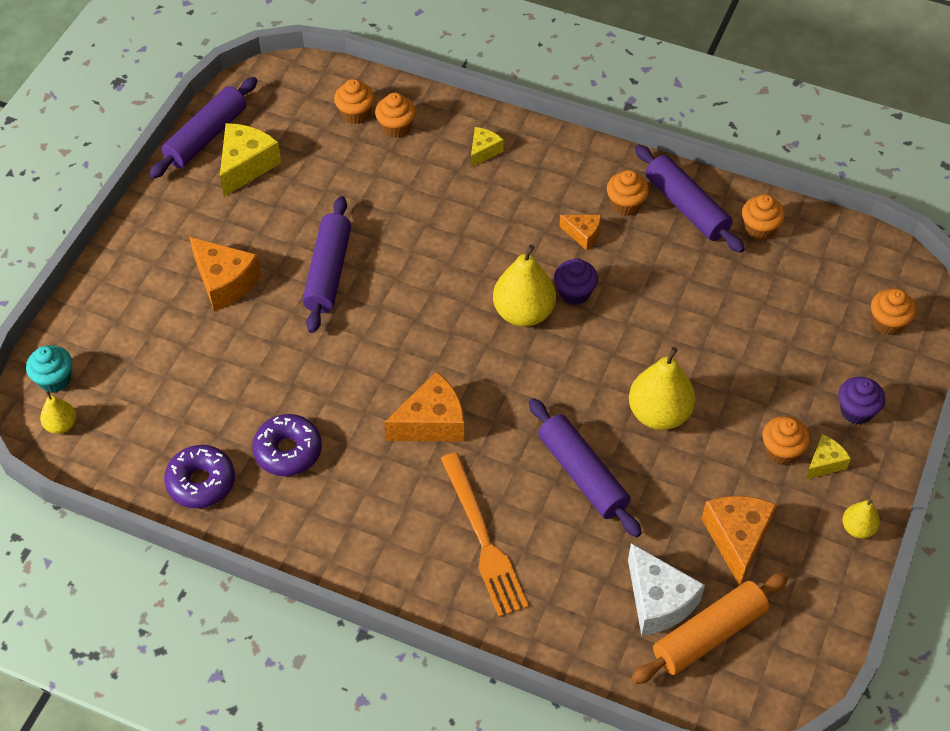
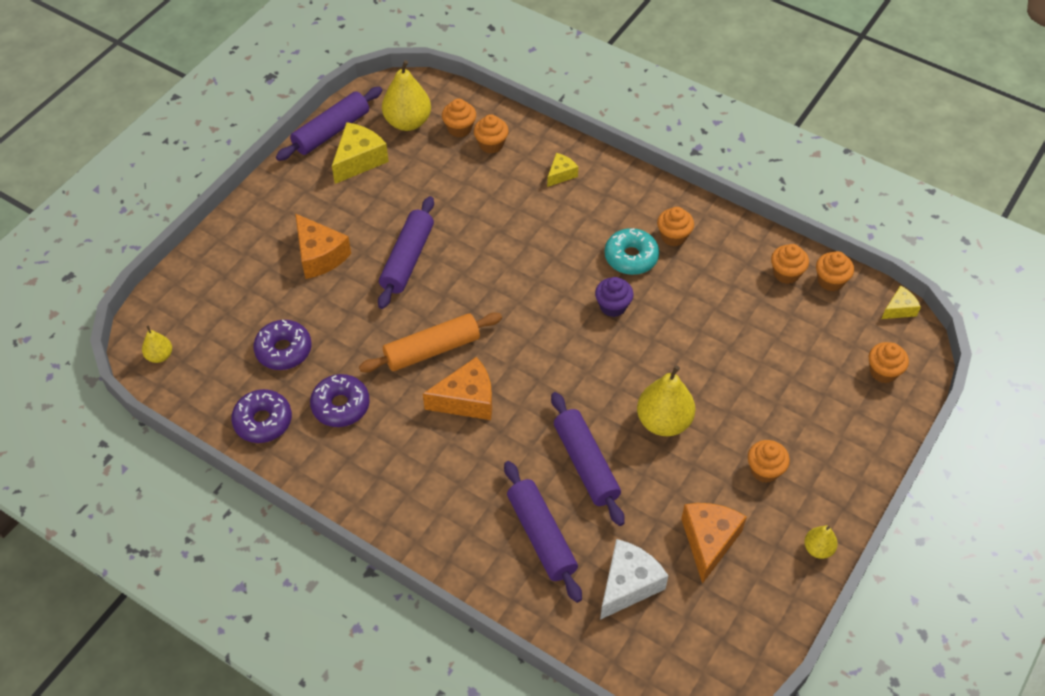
camera: 10 degrees right, 0 degrees up
(55, 379) = (163, 317): turquoise cupcake -> none
(207, 397) = (284, 350): none -> purple donut
(483, 539) = (488, 506): orange fork -> none
(523, 313) = (565, 317): yellow pear -> yellow pear (408, 122)
(583, 234) = (631, 257): orange cheese -> turquoise donut
(658, 601) = (628, 584): white cheese -> white cheese turned 120 degrees counterclockwise
(686, 207) = (726, 246): purple rolling pin -> purple rolling pin (541, 536)
(709, 634) = (666, 621): orange rolling pin -> orange rolling pin (432, 349)
(809, 230) = (830, 281): none -> orange cupcake
(824, 463) = (800, 486): yellow cheese -> yellow cheese (899, 309)
(856, 411) = (838, 445): purple cupcake -> none

